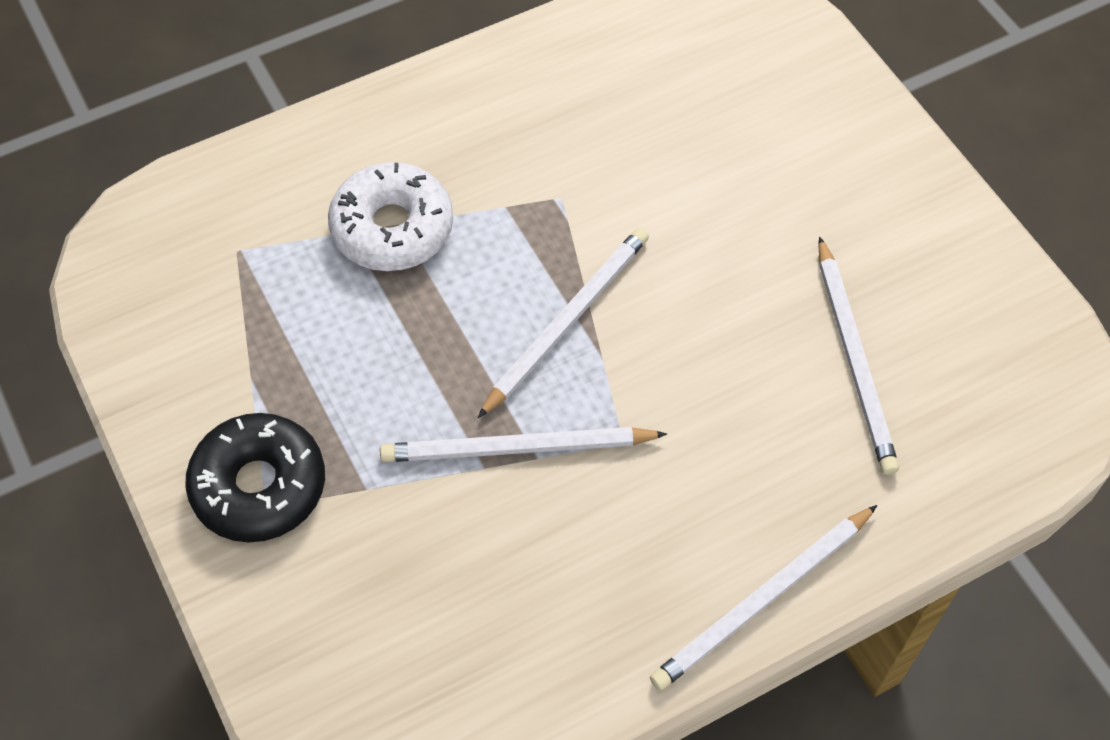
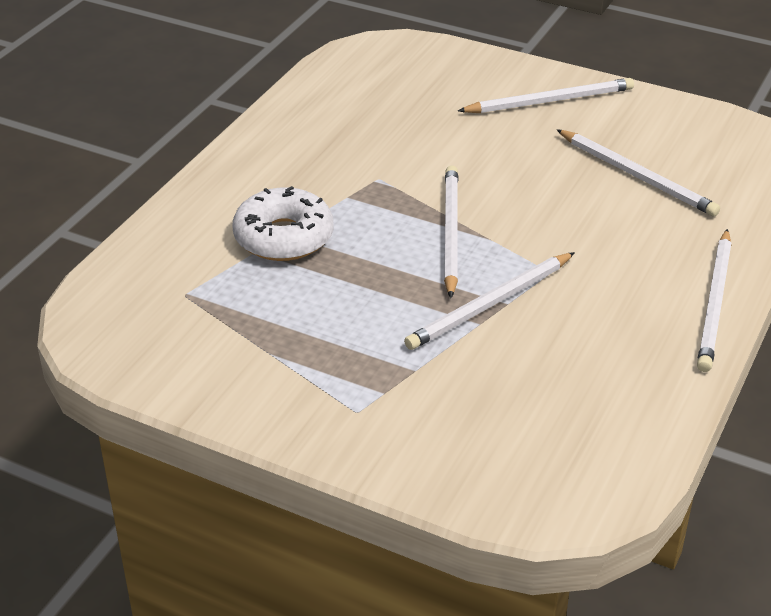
camera: 35 degrees left, 20 degrees down
(259, 486) = (340, 404): black donut -> none
(860, 184) = (550, 101): none -> white pencil

